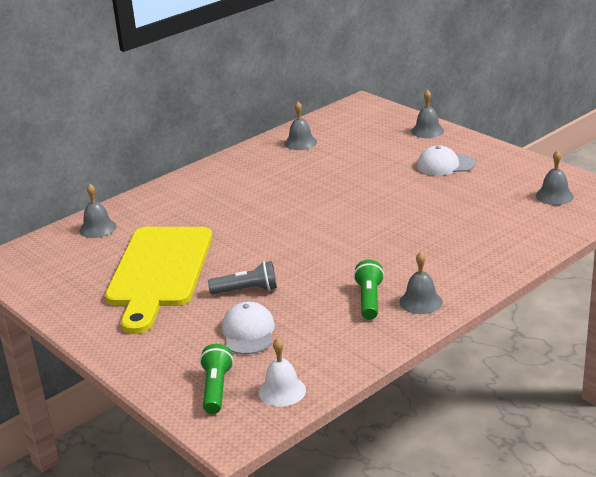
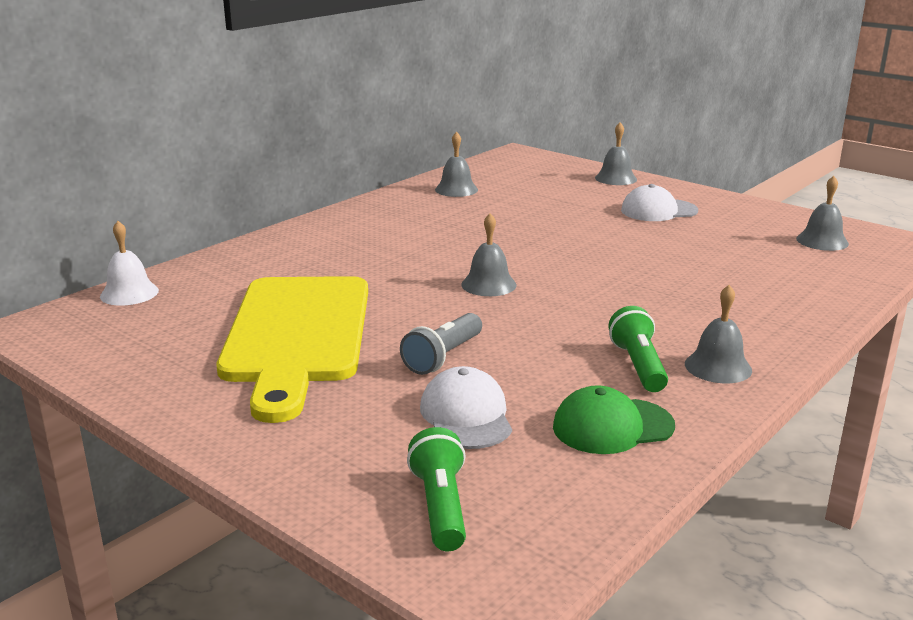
camera: 10 degrees left, 5 degrees down
(97, 228) = (191, 282): grey bell -> grey bell (488, 284)
(247, 290) = (443, 357): grey flashlight -> grey flashlight turned 135 degrees clockwise
(282, 391) = (558, 506): white bell -> white bell (129, 293)
(334, 342) = (612, 426): none -> green cap

